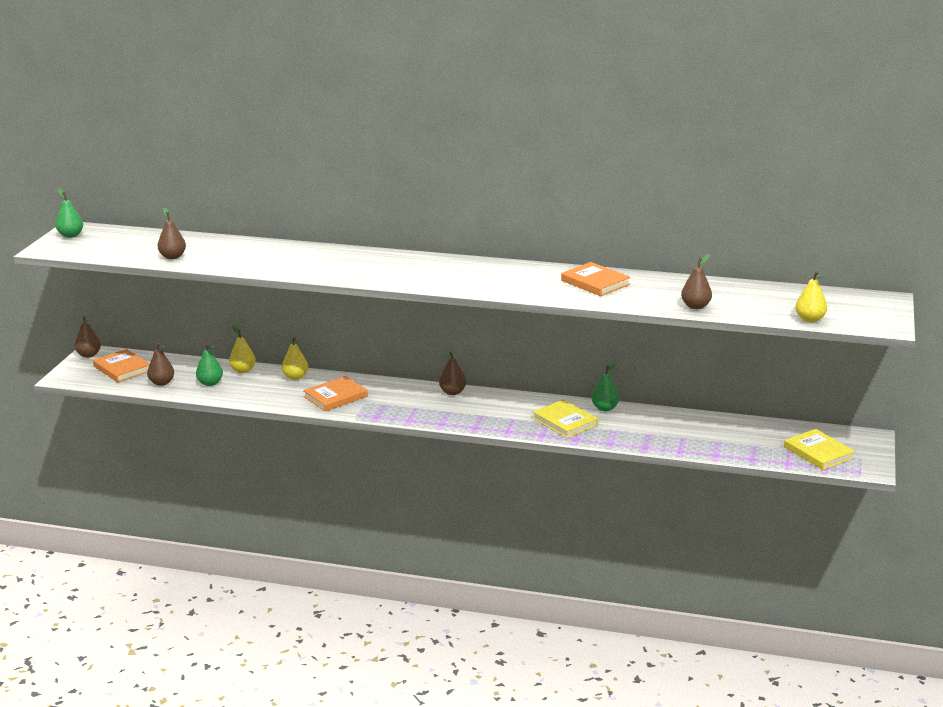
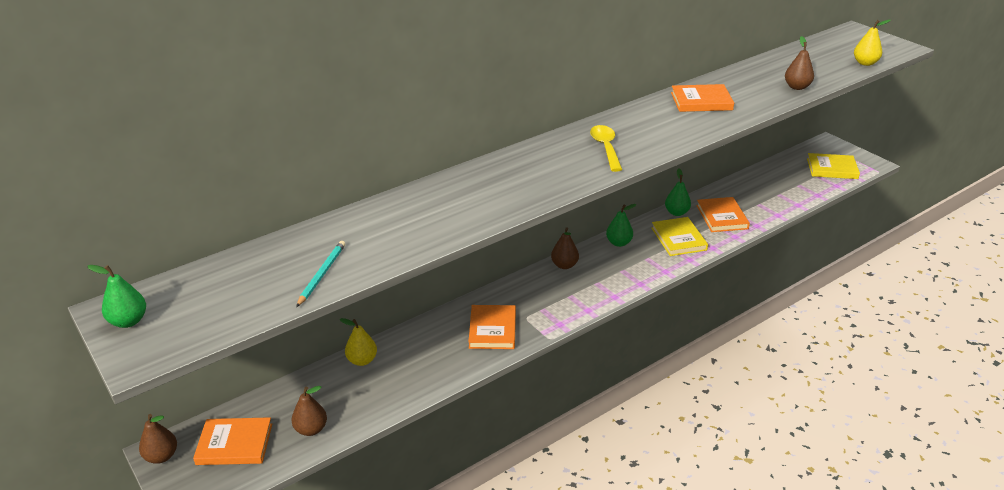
camera: 50 degrees left, 10 degrees up
(172, 257) = (321, 274): brown pear -> turquoise pencil
(210, 383) = (359, 395): green pear -> green pear (619, 243)
(295, 377) = (422, 335): yellow pear -> none
(455, 275) = (605, 148): none -> yellow spoon
(565, 421) = (679, 239): yellow book -> yellow book turned 75 degrees clockwise
(632, 428) = (722, 217): none -> orange book

